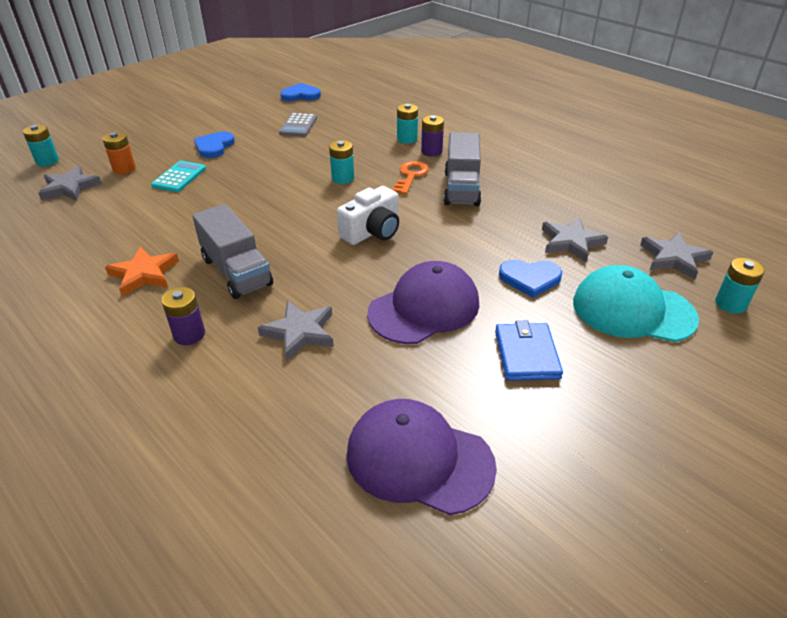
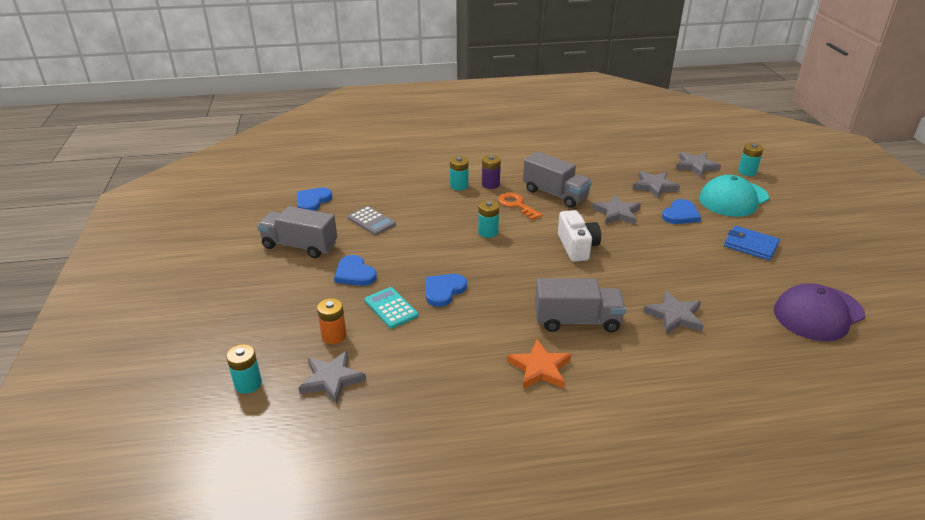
camera: 55 degrees left, 5 degrees down
(189, 334) = (642, 366): purple battery -> none
(225, 190) = (443, 291): none -> blue heart
(232, 114) = (300, 246): none -> grey truck
(424, 308) = (683, 260): purple cap -> none
(472, 235) = (617, 213): none -> grey star

